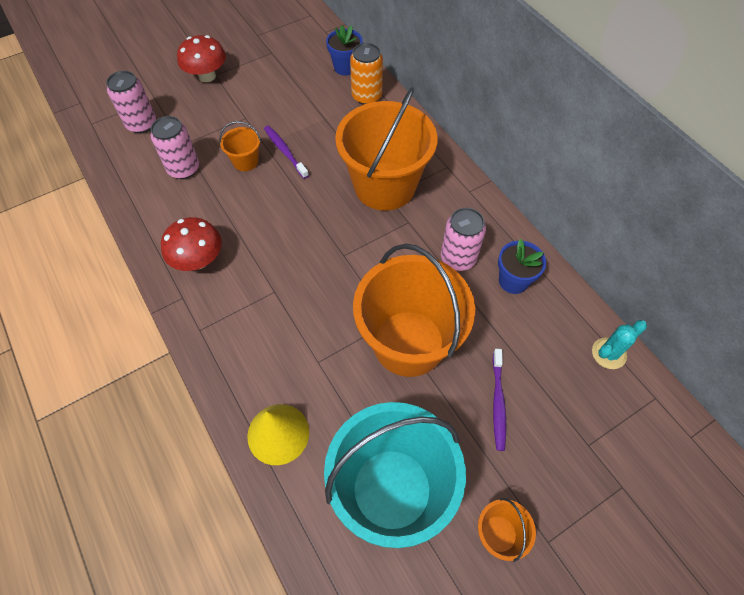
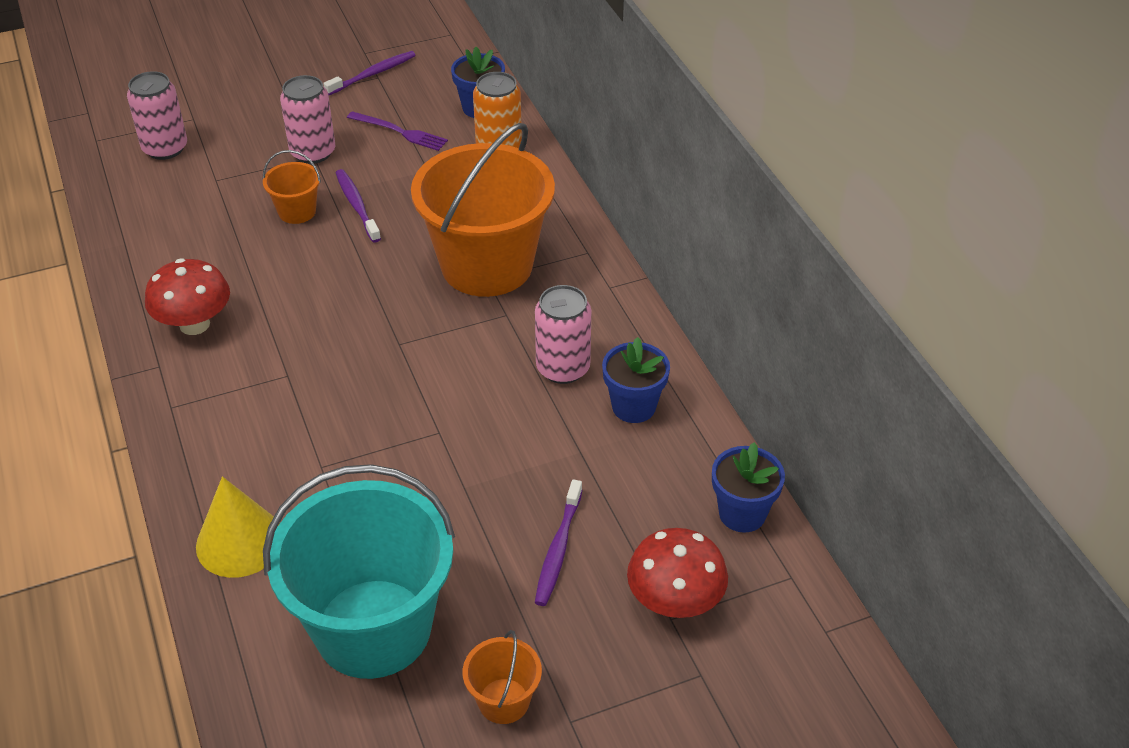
camera: 10 degrees right, 15 degrees down
(183, 169) = (207, 210): pink can -> pink can (313, 152)
(207, 76) = (275, 98): red mushroom -> red mushroom (675, 602)
(267, 50) = (372, 74): none -> purple toothbrush
(298, 92) = (400, 132): none -> purple fork
(408, 343) = (455, 461): orange bucket -> none
(608, 353) = (742, 513): turquoise cactus -> blue flower pot

